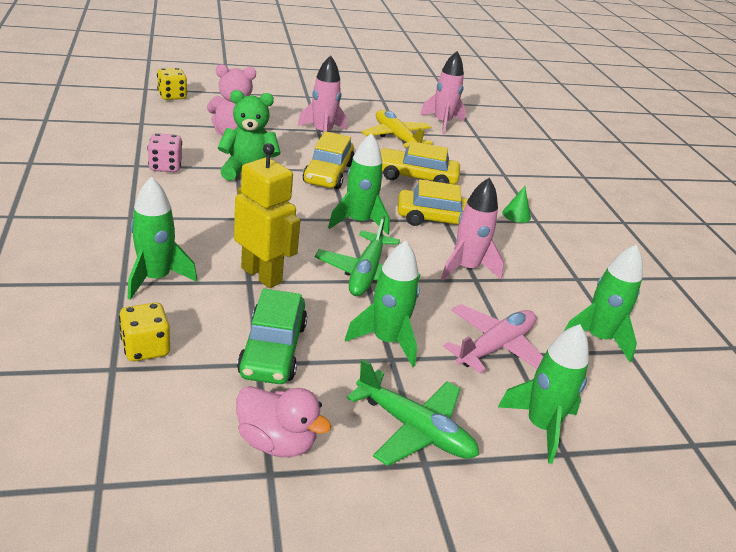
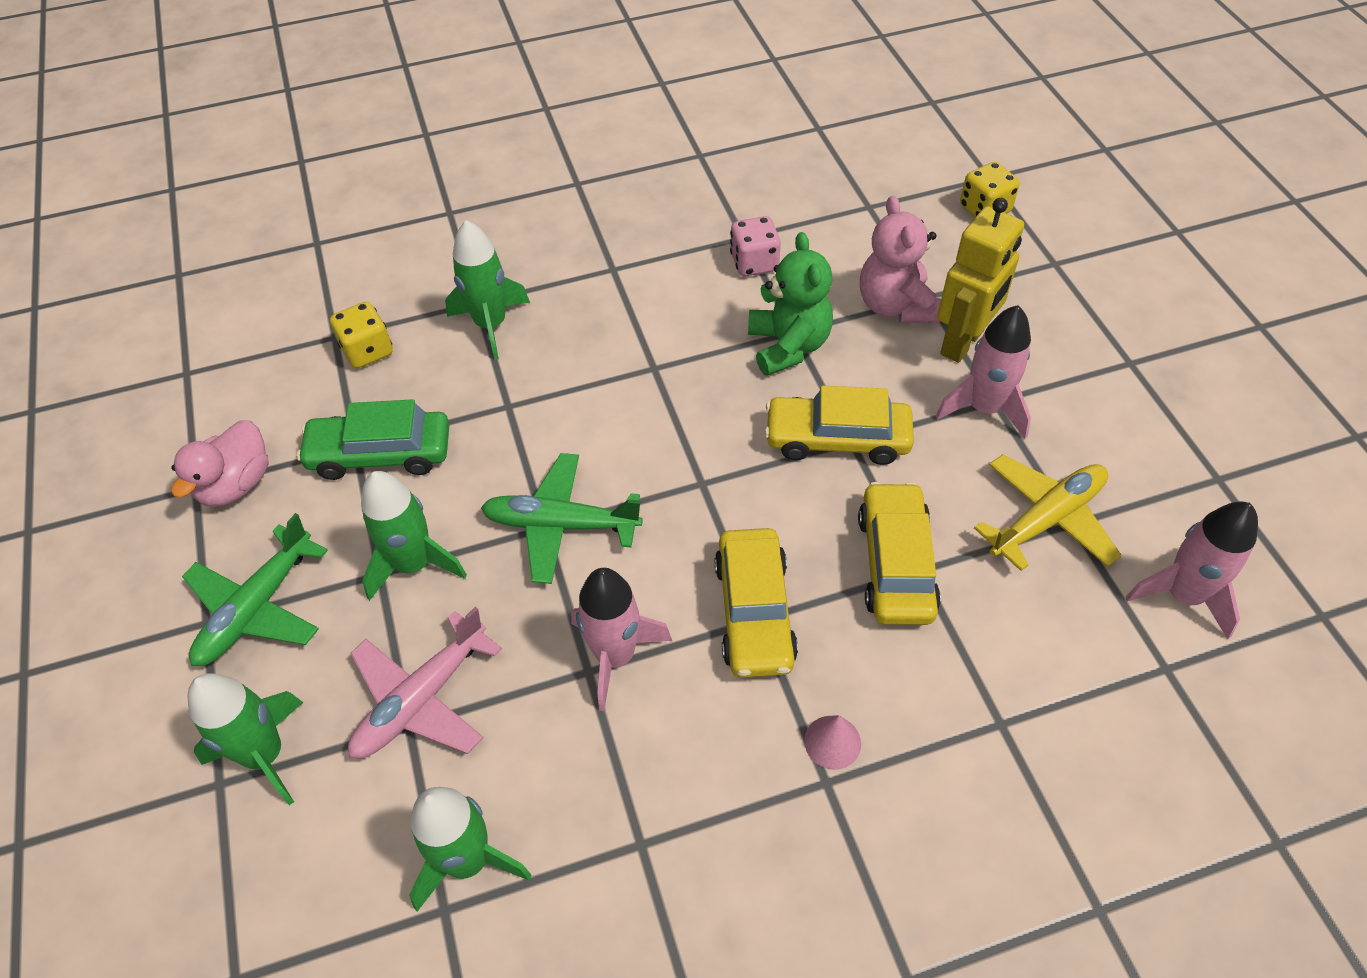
camera: 90 degrees right, 20 degrees up
(262, 275) = (525, 415): yellow robot -> yellow robot (963, 342)
(358, 222) = (699, 498): green rocket -> none
(495, 347) = (421, 699): pink plane -> pink plane turned 90 degrees clockwise
(516, 215) = (832, 742): green cone -> pink cone

